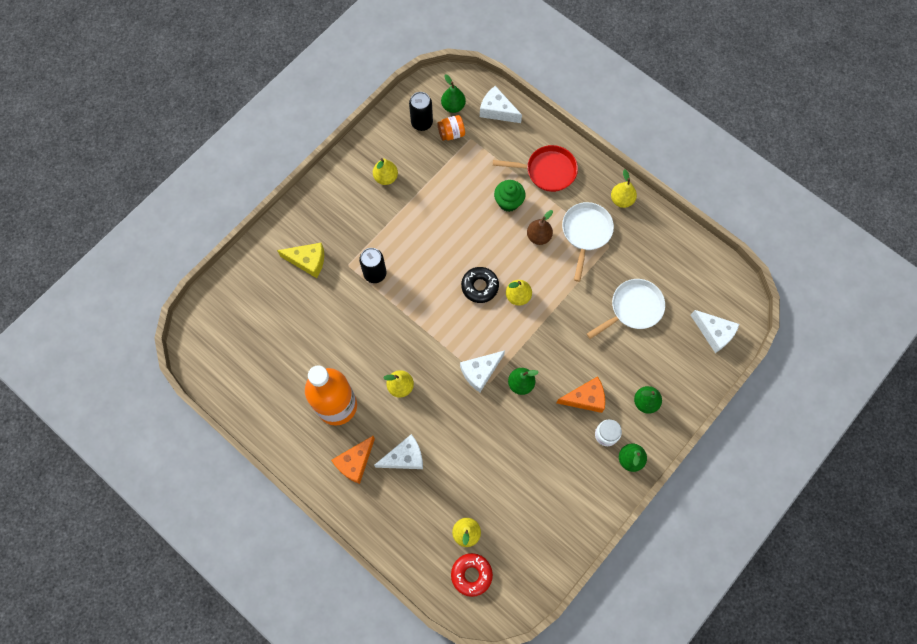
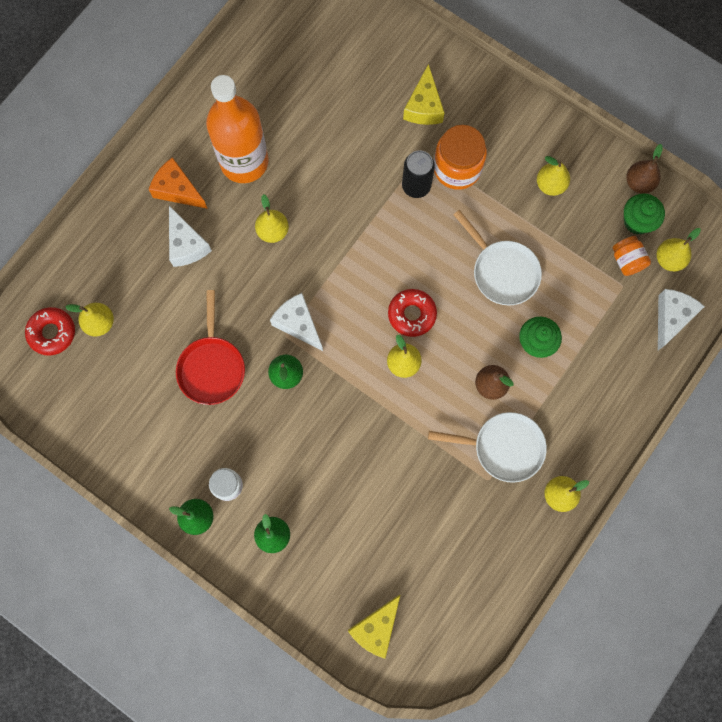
camera: 85 degrees right, 5 degrees up
(364, 242) = (457, 168): none -> orange jar
(391, 117) = (639, 183): none -> brown pear
(422, 123) = (637, 221): black can -> green cupcake
(453, 106) = (669, 259): green pear -> yellow pear
(479, 286) = (412, 314): black donut -> red donut
(547, 171) = (589, 391): red pan -> red pan (212, 367)
(585, 398) = (273, 457): orange cheese -> none
(633, 308) = (401, 515): white pan -> white pan (502, 271)
(714, 333) = (376, 628): white cheese -> yellow cheese

